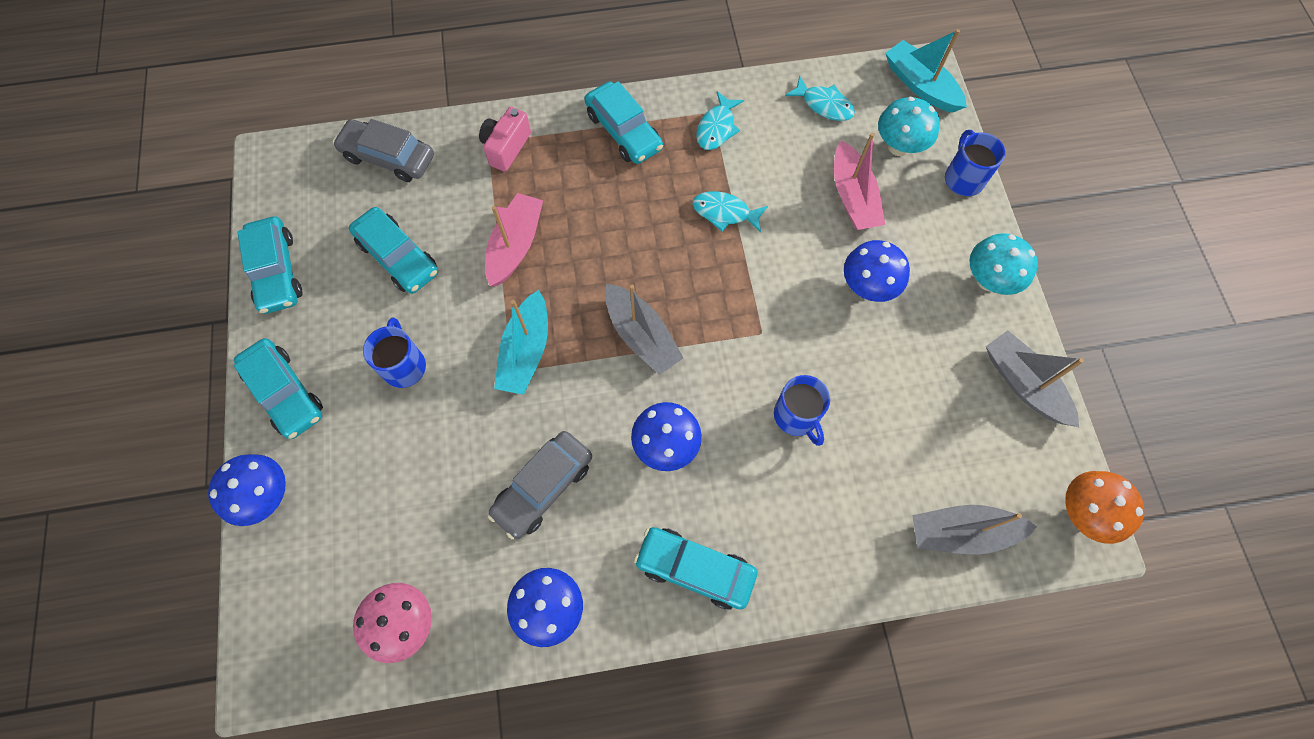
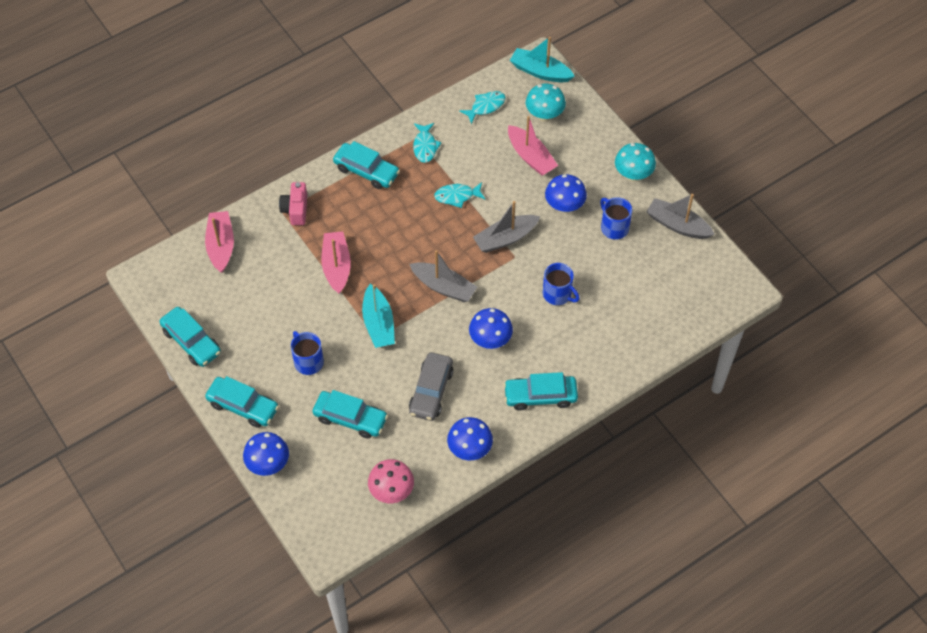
camera: 25 degrees left, 10 degrees down
(388, 157) = (221, 245): grey car -> pink boat
(398, 257) = (265, 302): turquoise car -> turquoise car (350, 418)
(824, 105) = (485, 106): turquoise fish -> turquoise fish turned 45 degrees counterclockwise
(961, 532) = (677, 317): grey boat -> grey boat (505, 238)
(963, 178) = (592, 120): blue mug -> blue mug (614, 227)
(1082, 513) = (737, 280): orange mushroom -> none

